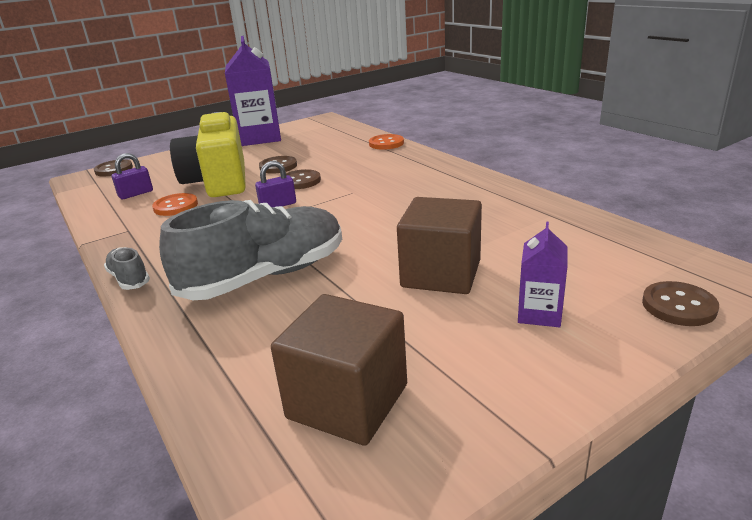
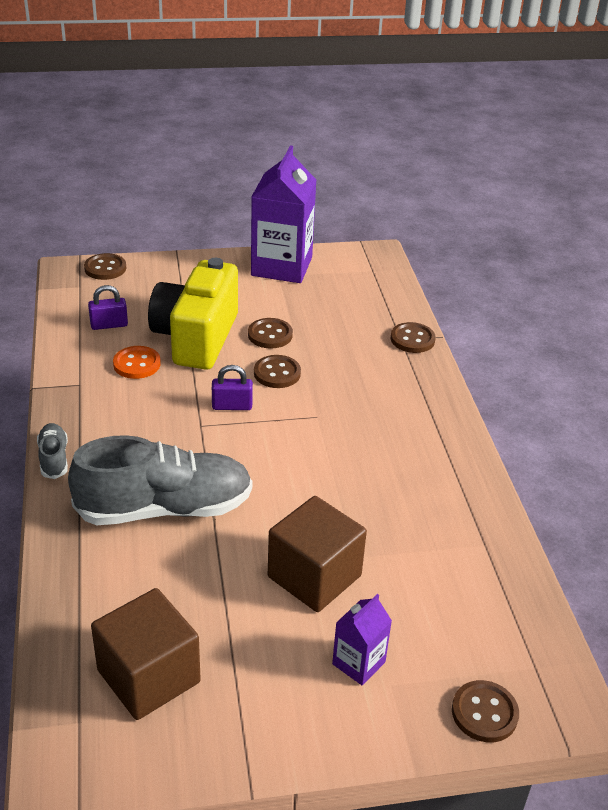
camera: 20 degrees right, 10 degrees up
(386, 143) = (412, 339): orange button -> brown button

